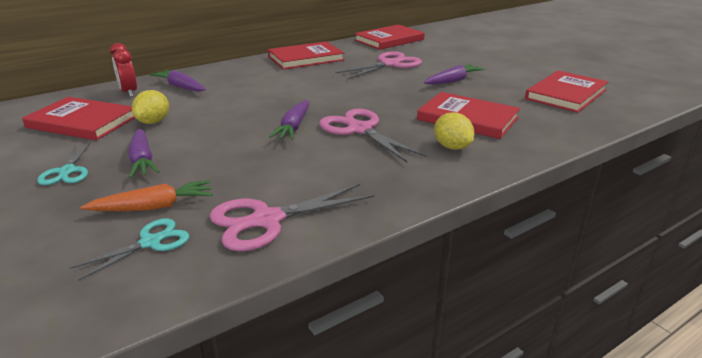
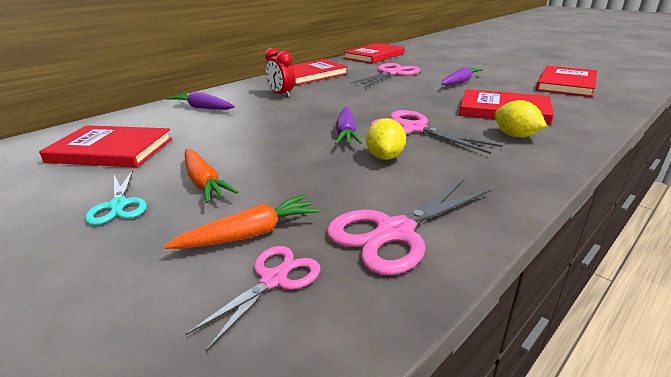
camera: 10 degrees left, 0 degrees up
(129, 92) = (150, 117): red clock -> red clock (281, 95)
(142, 160) = (204, 183): purple carrot -> orange carrot
(150, 242) = (273, 280): turquoise scissors -> pink scissors
(153, 122) = (193, 142): yellow lemon -> yellow lemon (385, 157)

